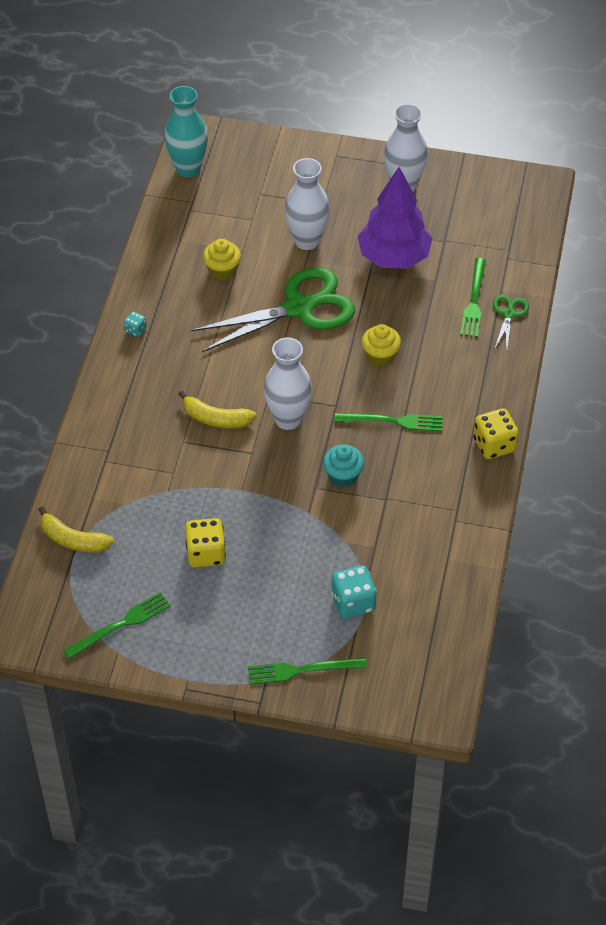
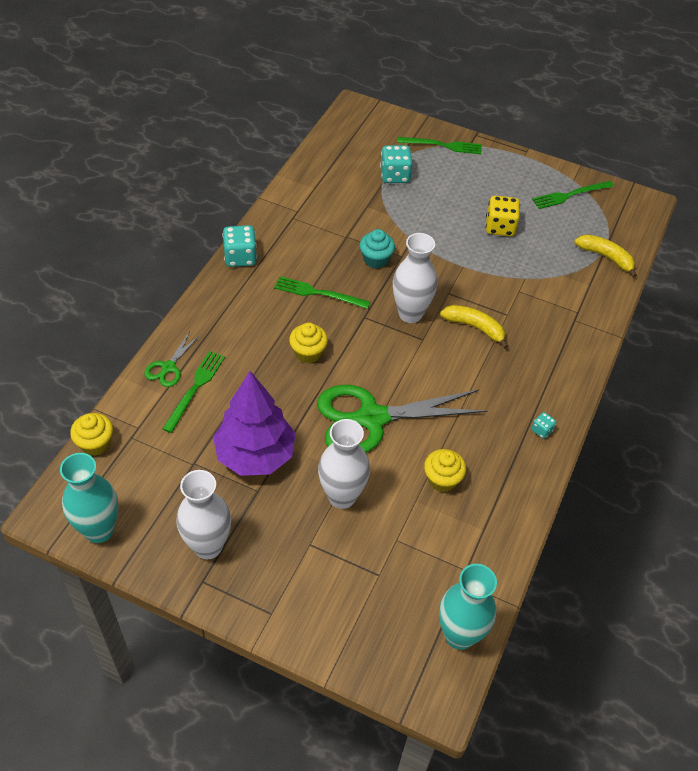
camera: 170 degrees left, 0 degrees up
(494, 445) = (240, 257): yellow dice -> turquoise dice
(495, 180) = (99, 530): none -> turquoise vase
(536, 239) = (95, 444): none -> yellow cupcake

